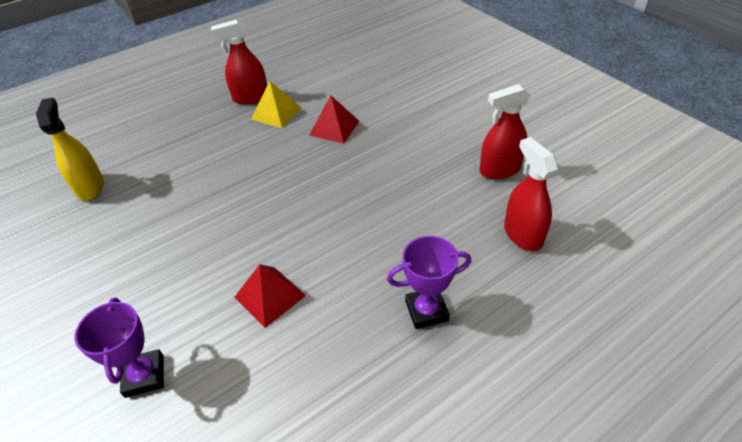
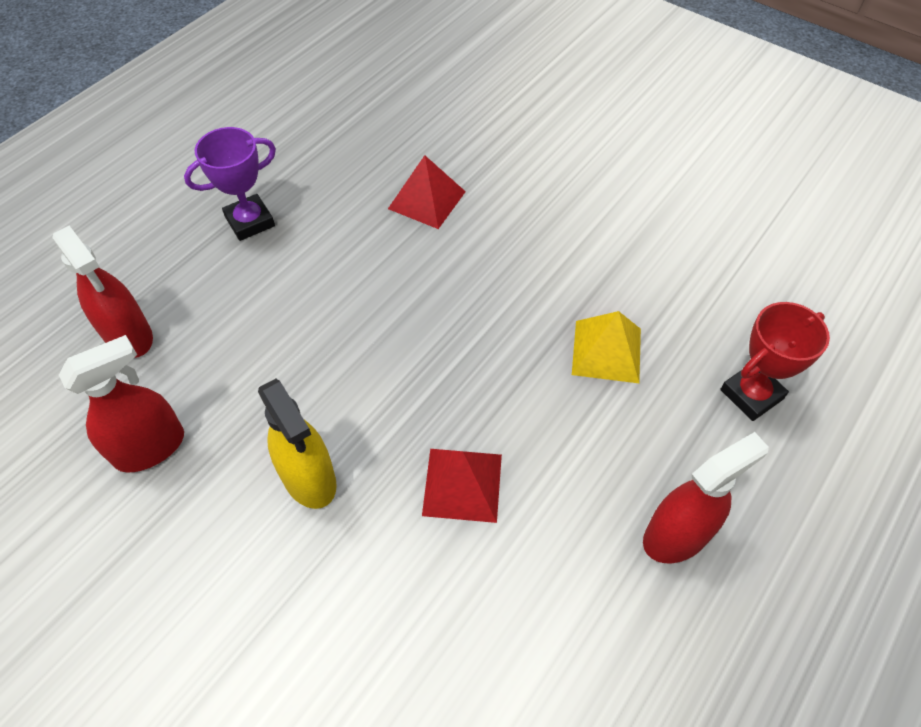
camera: 160 degrees right, 10 degrees up
(90, 187) = (766, 276): yellow spray bottle -> yellow spray bottle (309, 478)
(144, 376) = (504, 118): purple trophy -> none
(166, 135) = (751, 394): none -> red trophy
(276, 113) = (595, 500): yellow pyramid -> yellow pyramid (606, 351)

